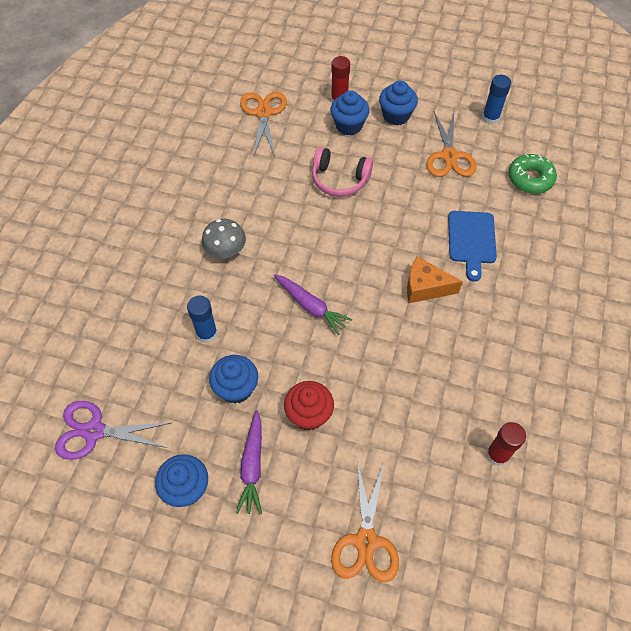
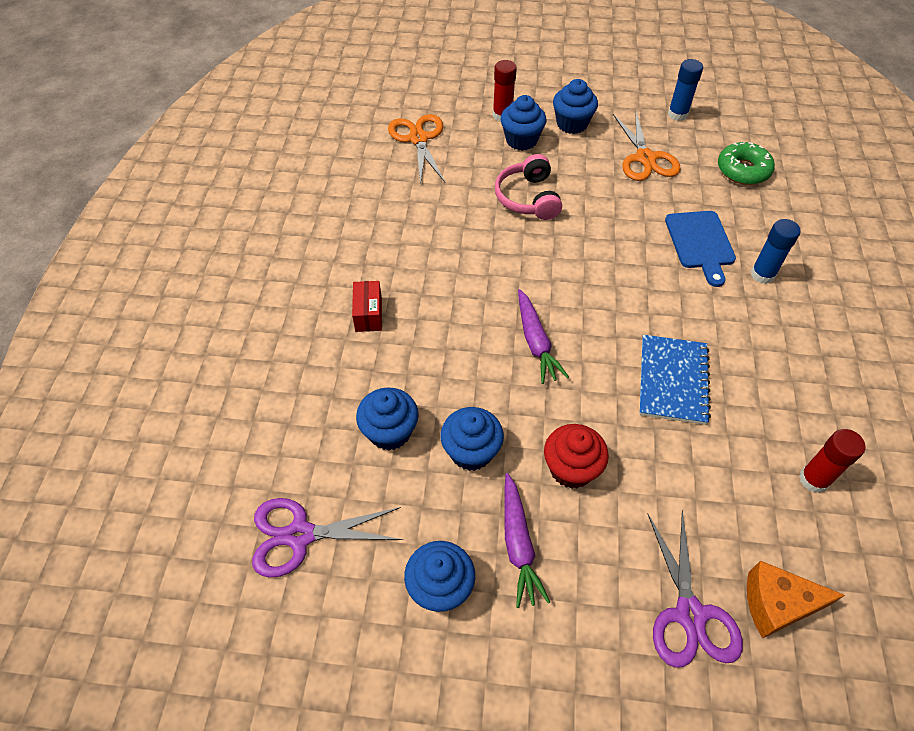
camera: 10 degrees left, 5 degrees down
(178, 362) = (390, 432): none -> blue cupcake
(185, 263) = (368, 314): none -> red box
(207, 333) = (416, 392): blue glue stick -> blue glue stick (762, 274)
(225, 250) = (414, 293): grey mushroom -> none
(310, 306) = (535, 342): purple carrot -> purple carrot turned 45 degrees clockwise
(339, 179) = (528, 198): pink headphones -> pink headphones turned 75 degrees clockwise
(366, 541) = (690, 614): orange scissors -> purple scissors
(410, 356) = (672, 380): none -> blue notebook
(425, 288) = (664, 301): orange cheese -> orange cheese (777, 604)

